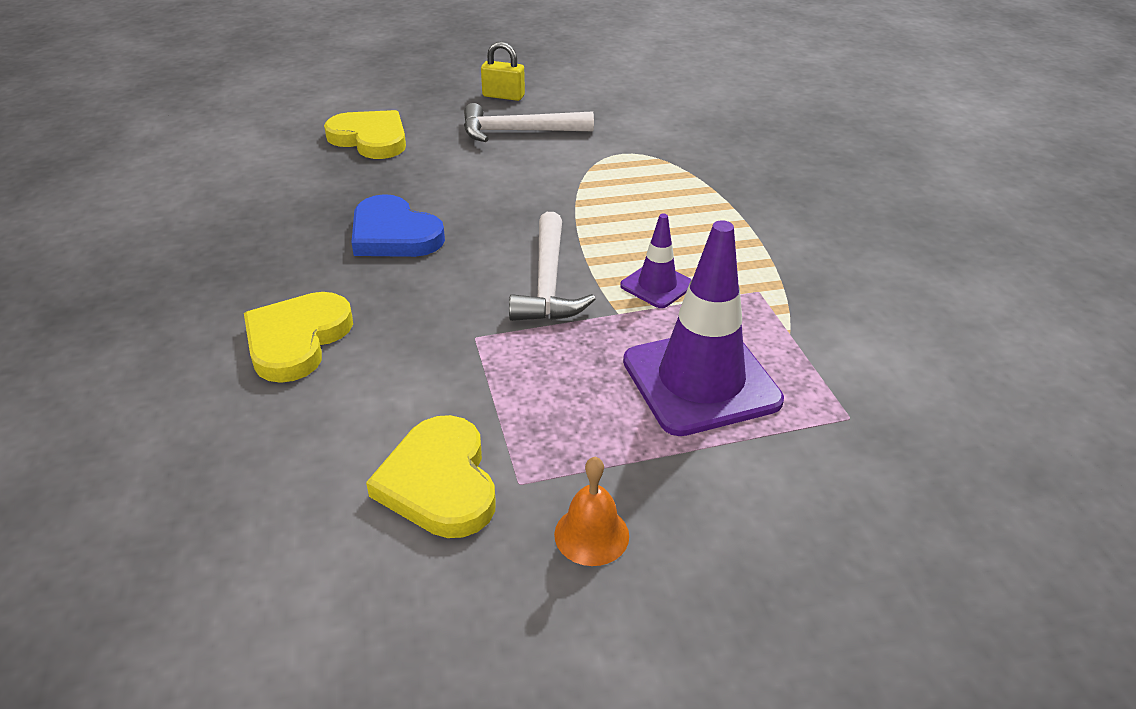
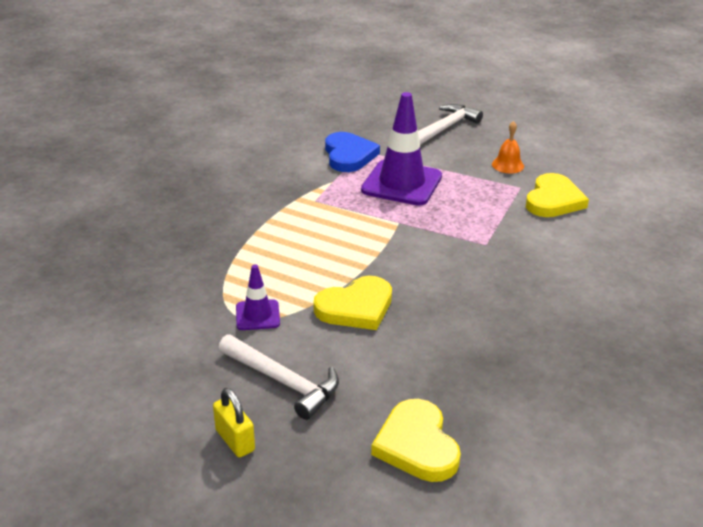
camera: 140 degrees left, 5 degrees down
(297, 340) = (586, 285): yellow heart -> yellow heart (356, 307)
(394, 234) = (478, 328): blue heart -> blue heart (349, 155)
(548, 282) = (415, 252): white hammer -> white hammer (445, 128)
(657, 285) = (360, 225): purple traffic cone -> purple traffic cone (257, 315)

